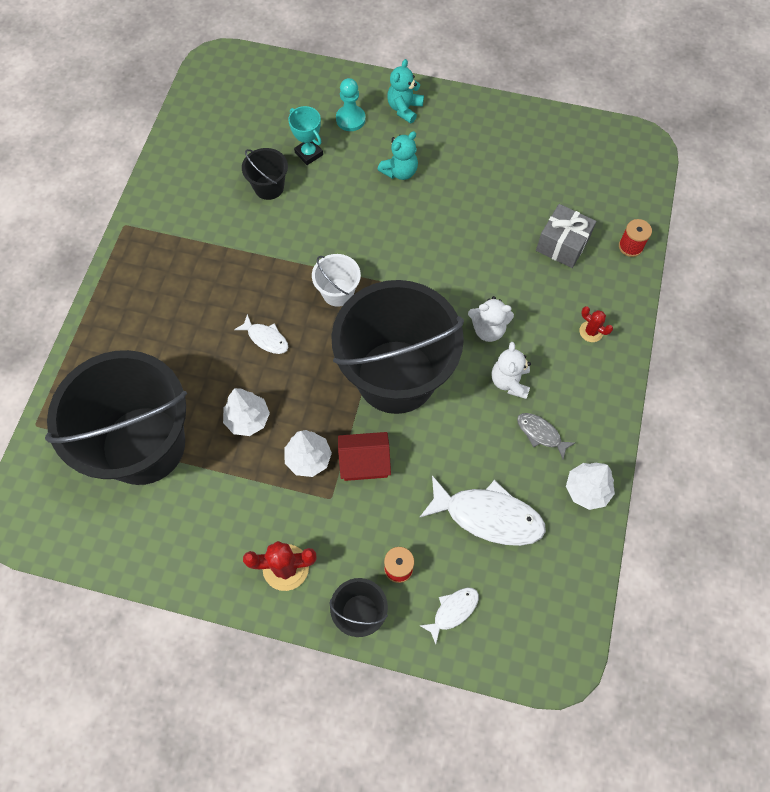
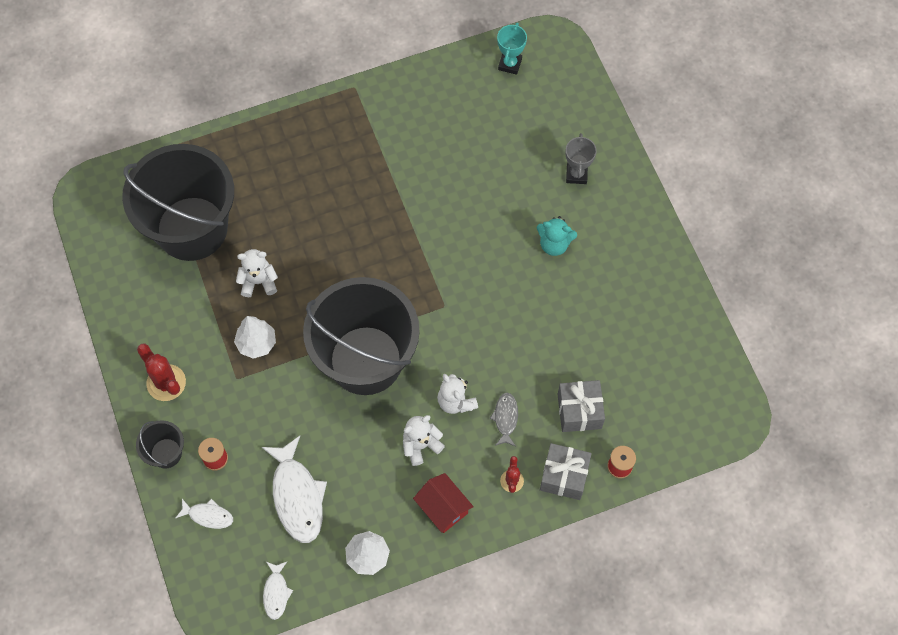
camera: 55 degrees right, 0 degrees up
(248, 419) = (258, 282): white tree -> white teddy bear
(266, 338) = (331, 249): white fish -> white fish (276, 593)
(269, 187) = (464, 160): black bucket -> none
(309, 153) = (518, 167): turquoise trophy -> turquoise trophy (510, 64)
(338, 292) = (407, 272): white bucket -> none
(350, 119) = (576, 174): turquoise pawn -> grey trophy
(364, 462) = (280, 383): red house -> red house (443, 508)
(404, 109) = (620, 207): turquoise teddy bear -> none
(541, 434) = (392, 495): grey fish -> grey fish (505, 418)
(612, 290) = (564, 476): none -> grey gift

